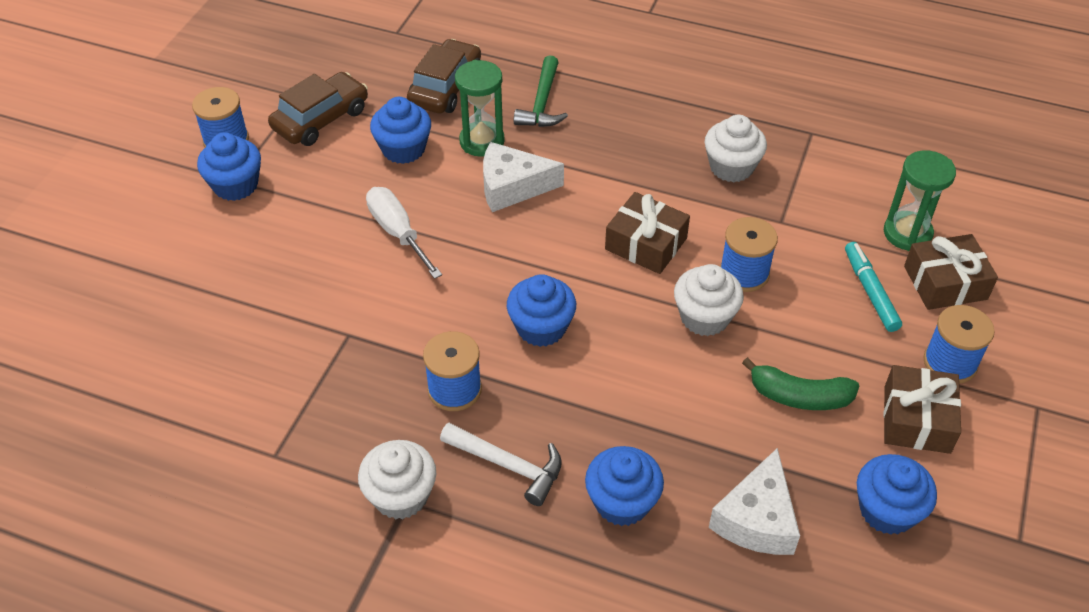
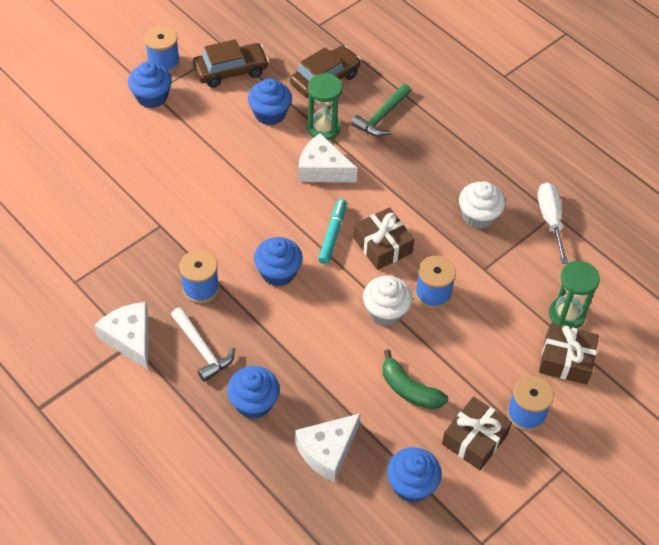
camera: 25 degrees right, 5 degrees up
(398, 232) = (230, 171): white screwdriver -> white screwdriver (550, 220)
(401, 496) = (130, 338): white cupcake -> white cheese
(870, 291) = (509, 343): turquoise marker -> turquoise marker (332, 234)

